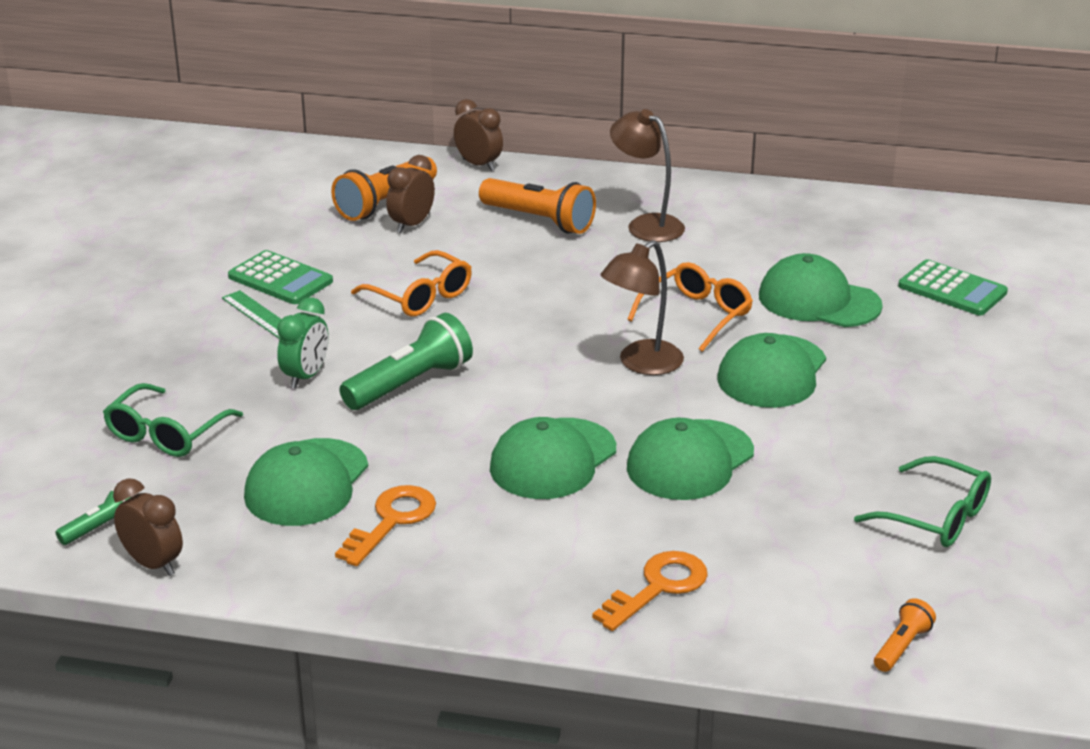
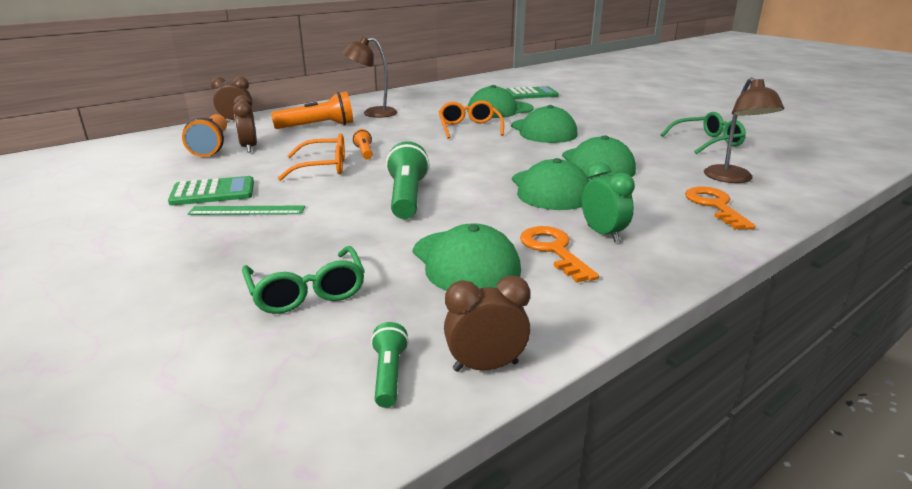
camera: 50 degrees left, 5 degrees down
(306, 377) = (337, 221): green clock -> green clock (603, 234)
(641, 364) = (491, 148): brown lamp -> brown lamp (732, 179)
(901, 646) = (816, 177): orange flashlight -> orange flashlight (364, 152)

